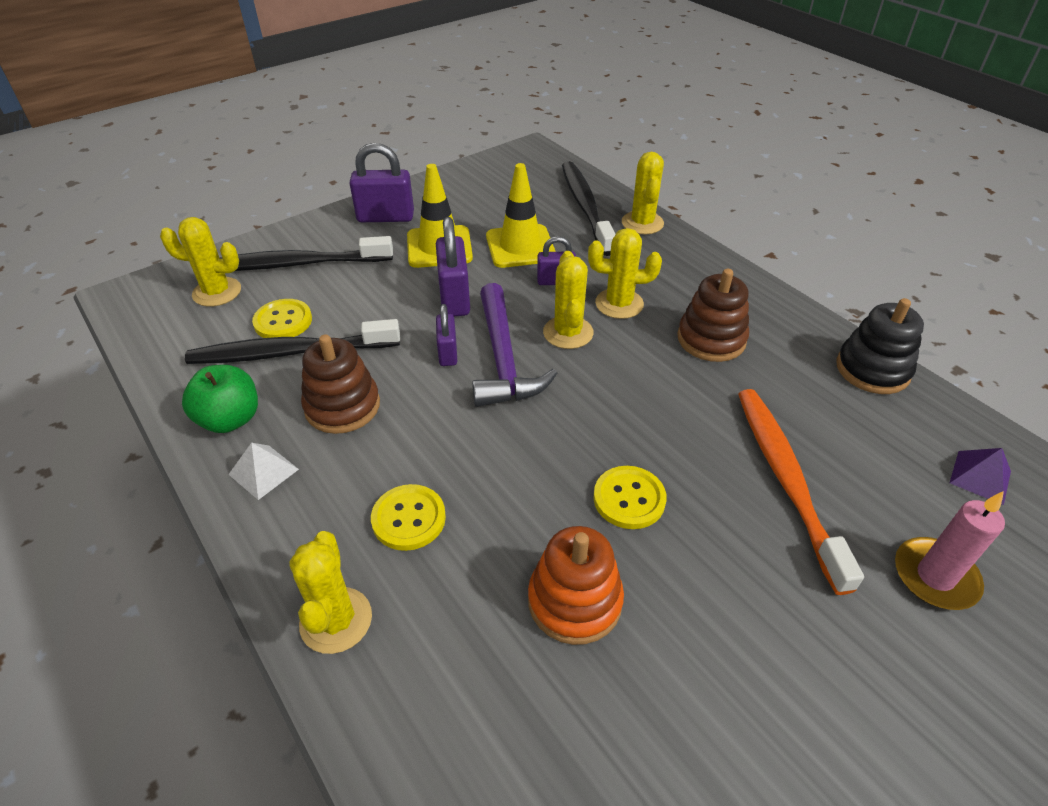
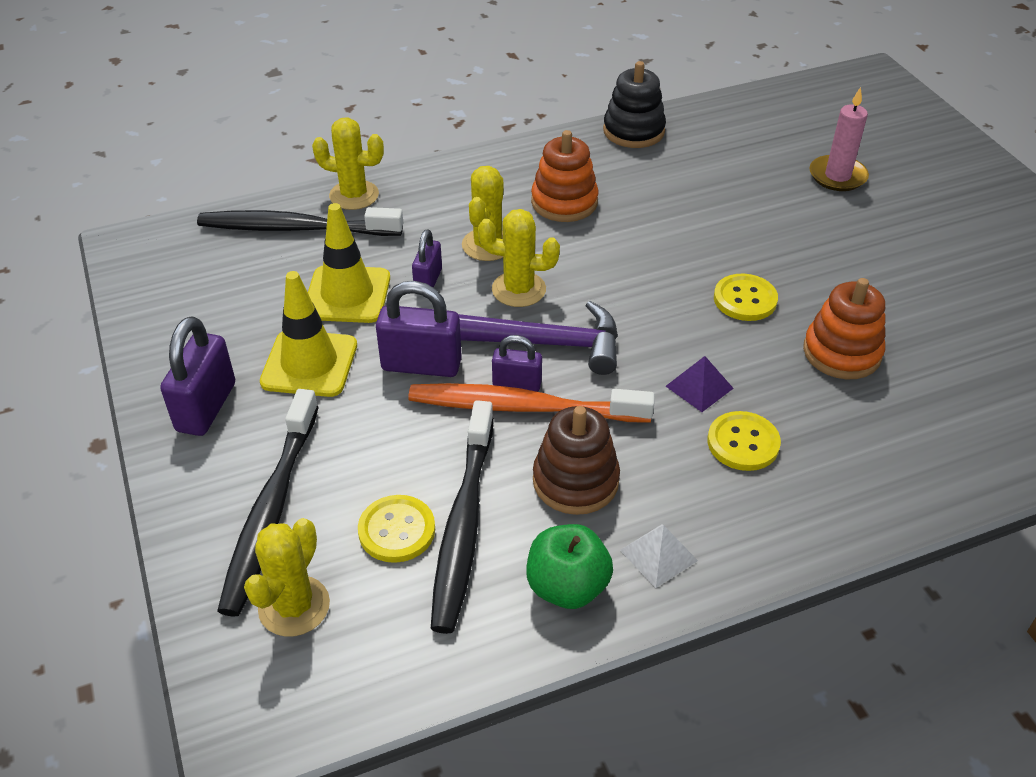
camera: 75 degrees left, 0 degrees up
(336, 620) = (848, 504): yellow cactus -> none
(711, 339) = (564, 202): brown stacking toy -> orange stacking toy
(786, 480) = (741, 212): orange toothbrush -> orange toothbrush (523, 407)
(980, 477) = (756, 125): purple pyramid -> purple pyramid (699, 387)

